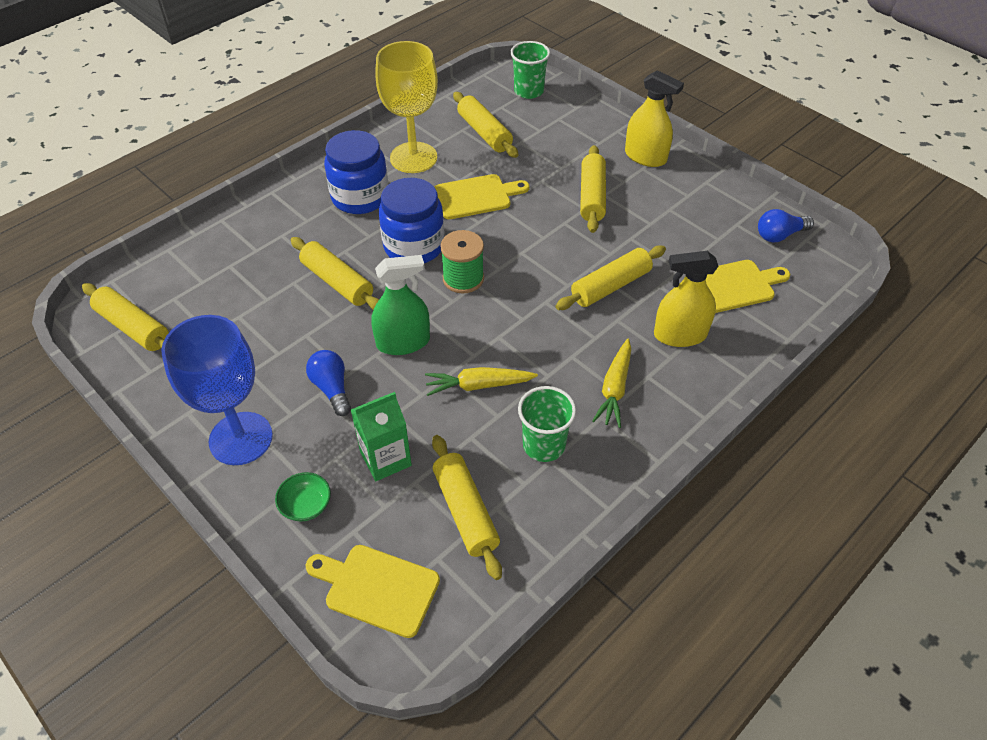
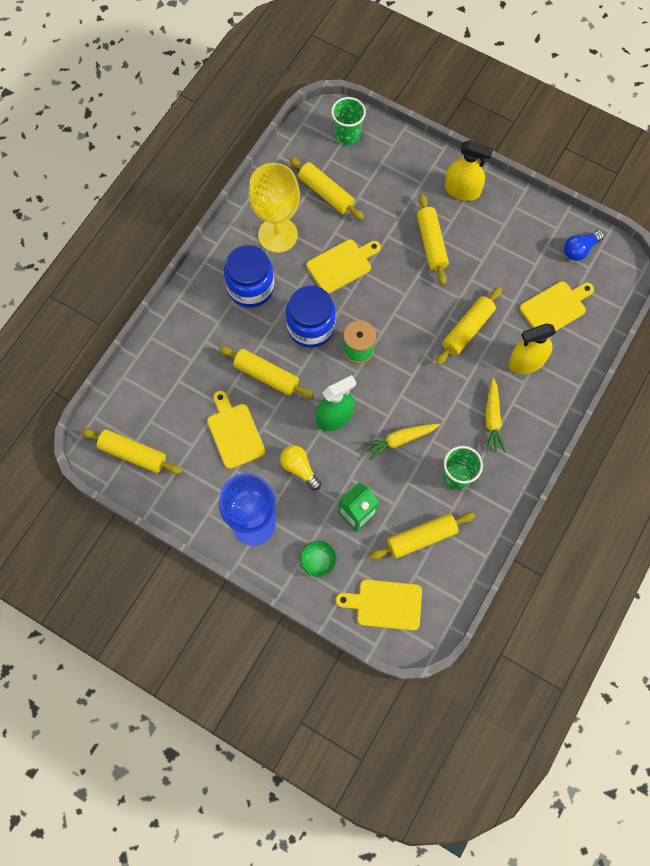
camera: 15 degrees left, 20 degrees up
(269, 332) = (234, 433): none -> yellow cutting board
(332, 388) = (299, 468): blue light bulb -> yellow light bulb
(465, 511) = (421, 538): yellow rolling pin -> yellow rolling pin turned 75 degrees counterclockwise

